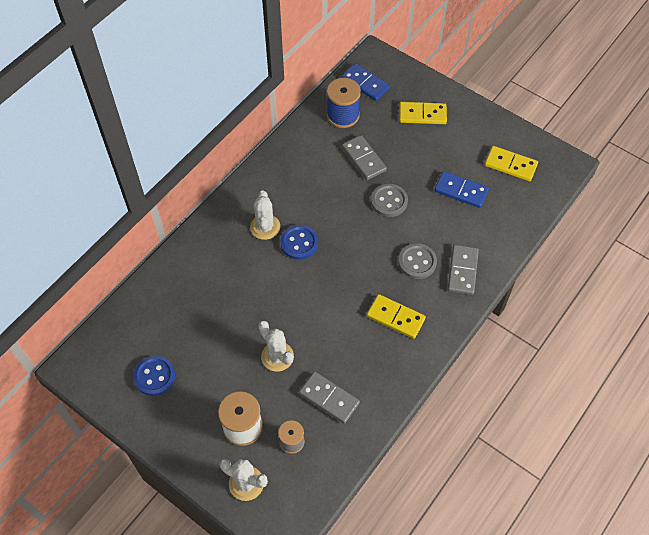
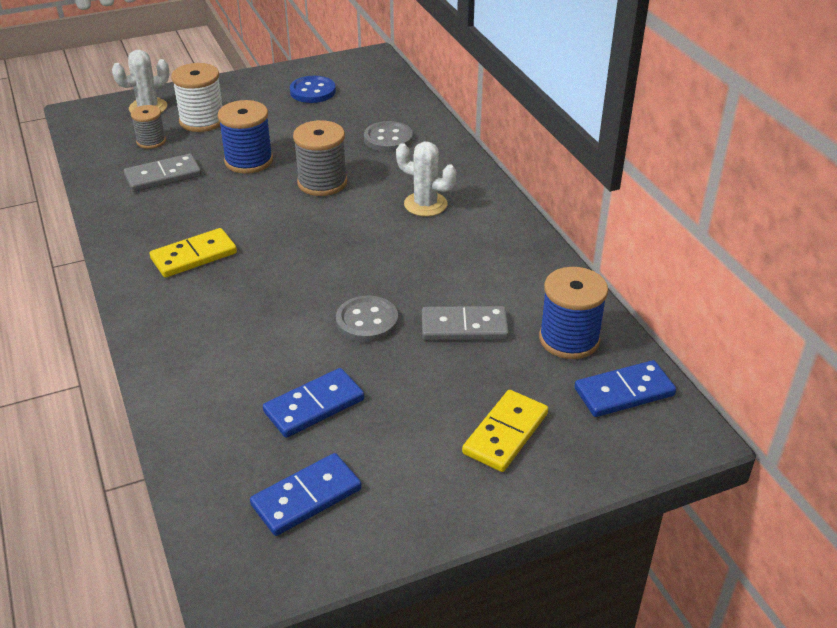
camera: 120 degrees right, 20 degrees down
(276, 295) = (322, 182): none -> grey spool
(277, 356) = (248, 161): white cactus -> blue spool
(299, 243) = (376, 221): blue button -> none
(417, 262) = (246, 306): grey button -> grey button (388, 139)
(462, 271) = (187, 342): grey domino -> none
(510, 165) = (306, 497): yellow domino -> blue domino

